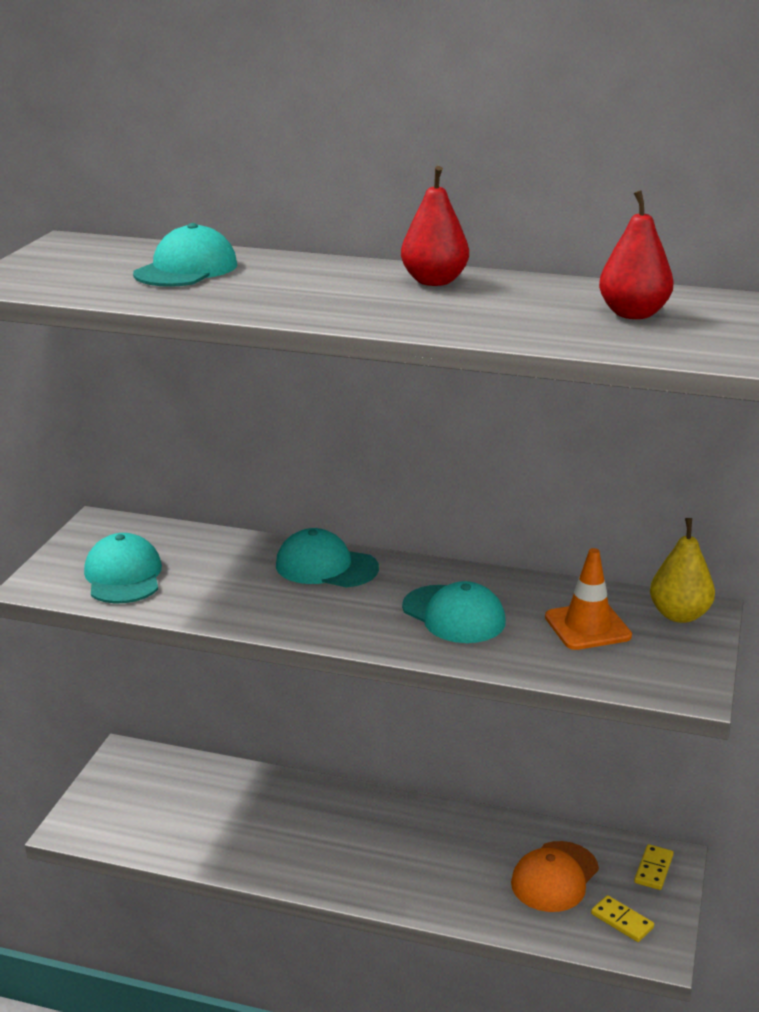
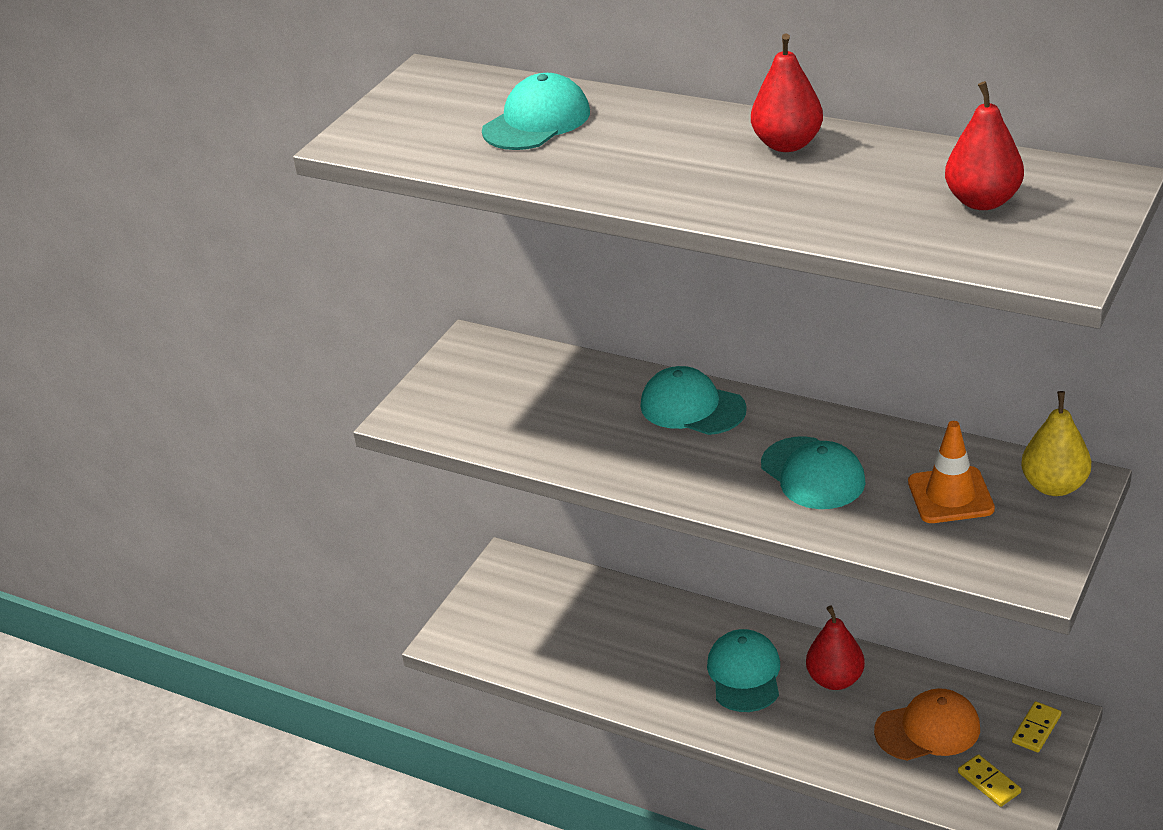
camera: 15 degrees right, 10 degrees up
(123, 576) = (487, 410): turquoise cap -> turquoise cap (744, 674)
(458, 838) = (835, 679): none -> red pear
(554, 877) = (928, 729): orange cap -> orange cap turned 150 degrees counterclockwise

